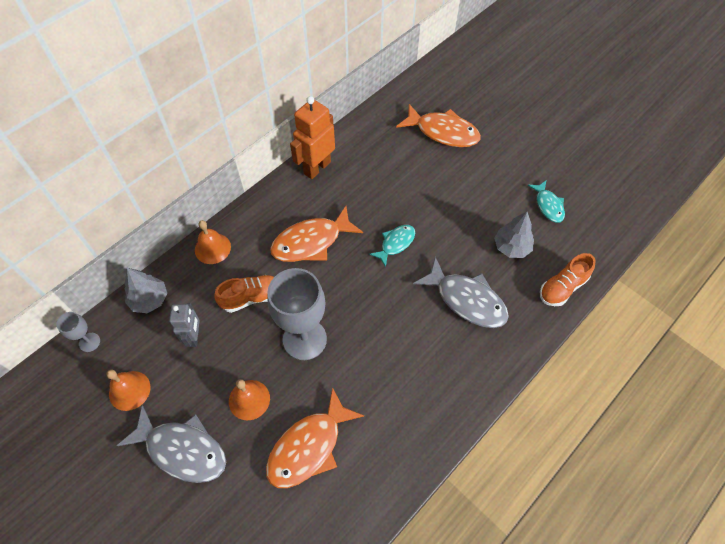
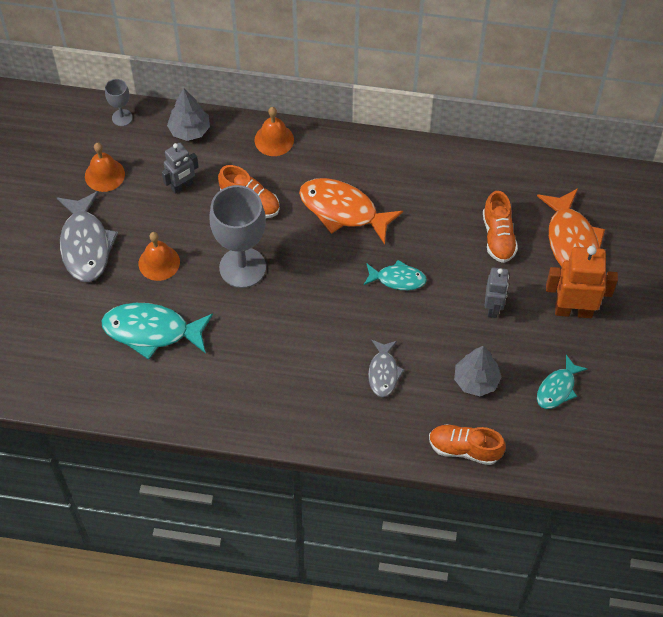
camera: 55 degrees right, 0 degrees up
(309, 447) = (151, 331): orange fish -> turquoise fish
(317, 168) = (429, 161): orange robot -> orange robot (573, 310)
(408, 167) = (498, 237): none -> orange shoe
(461, 203) = (493, 308): none -> grey robot
(466, 300) = (383, 373): grey fish -> grey fish, size x0.58

